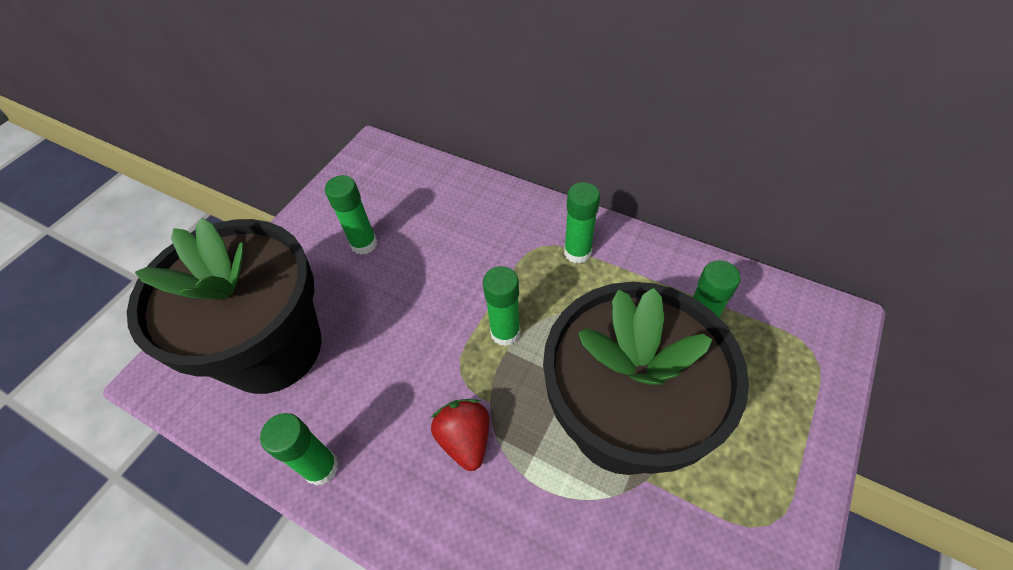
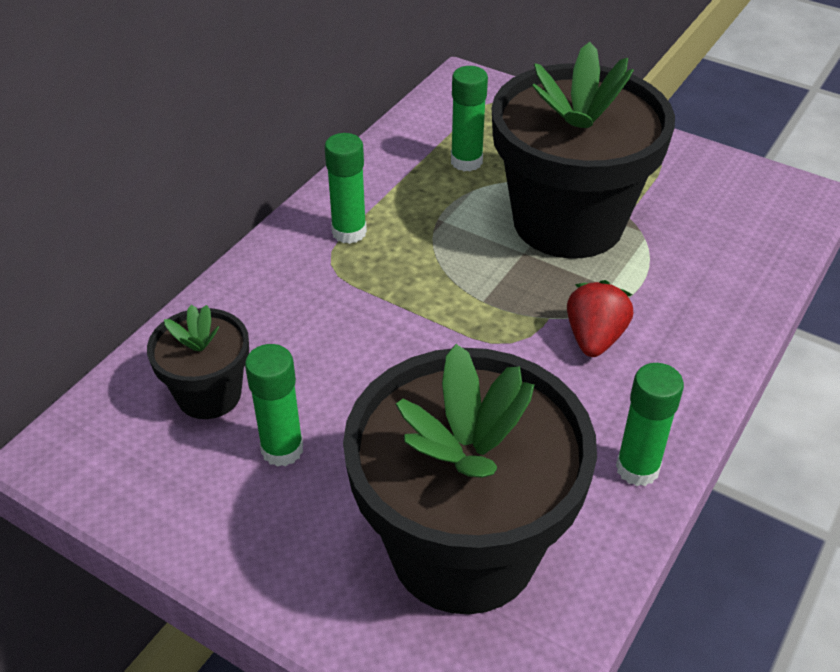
camera: 90 degrees left, 10 degrees down
(411, 202) = (209, 394): none -> black flower pot
(465, 439) = (594, 338): red strawberry -> red strawberry turned 120 degrees clockwise
(505, 332) = (458, 300): green glue stick -> none

